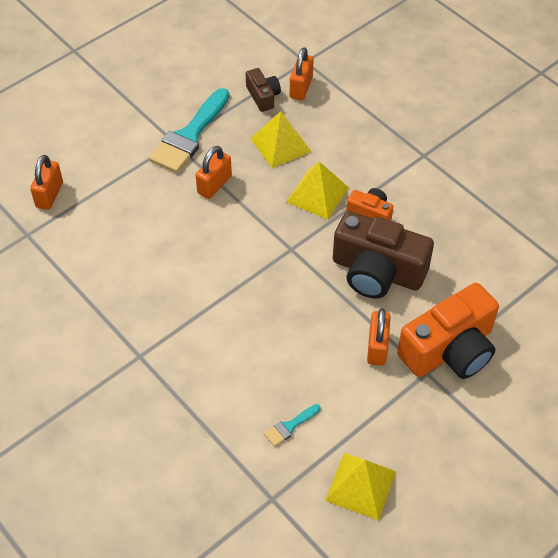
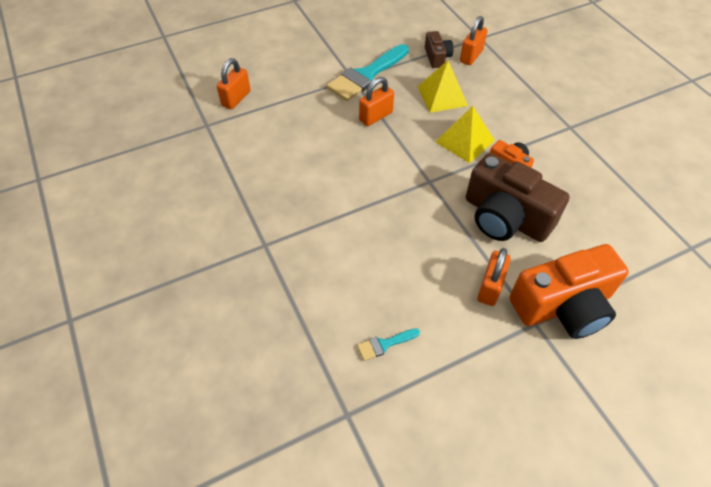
camera: 15 degrees right, 0 degrees up
(360, 486) = (441, 425): yellow pyramid -> none

